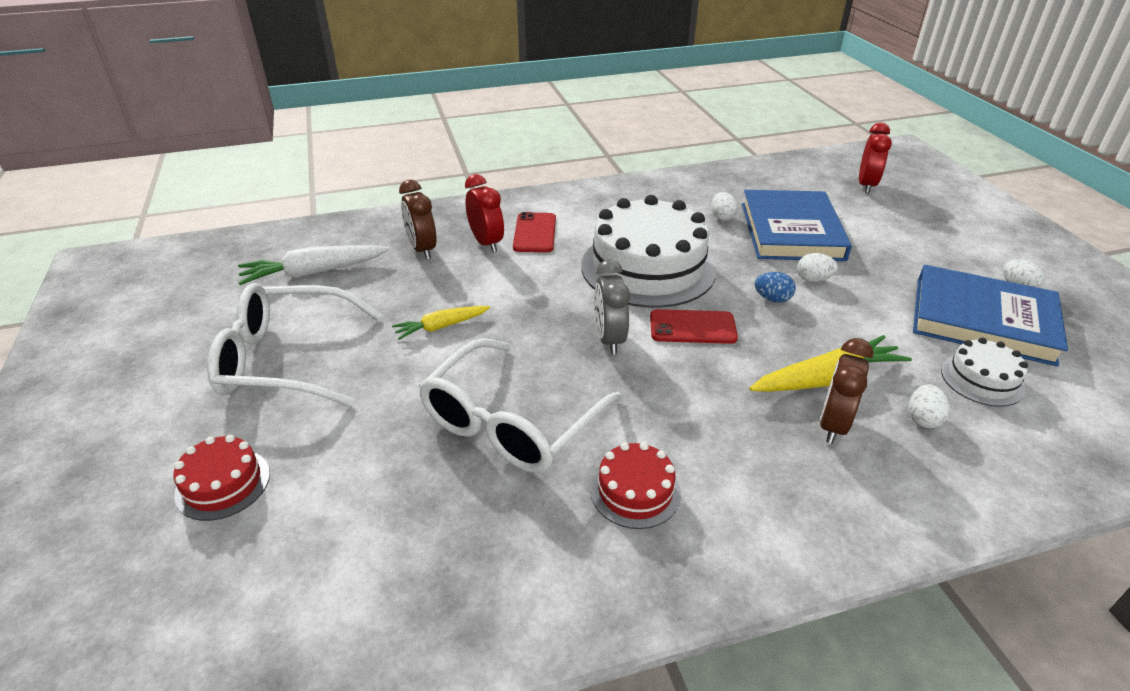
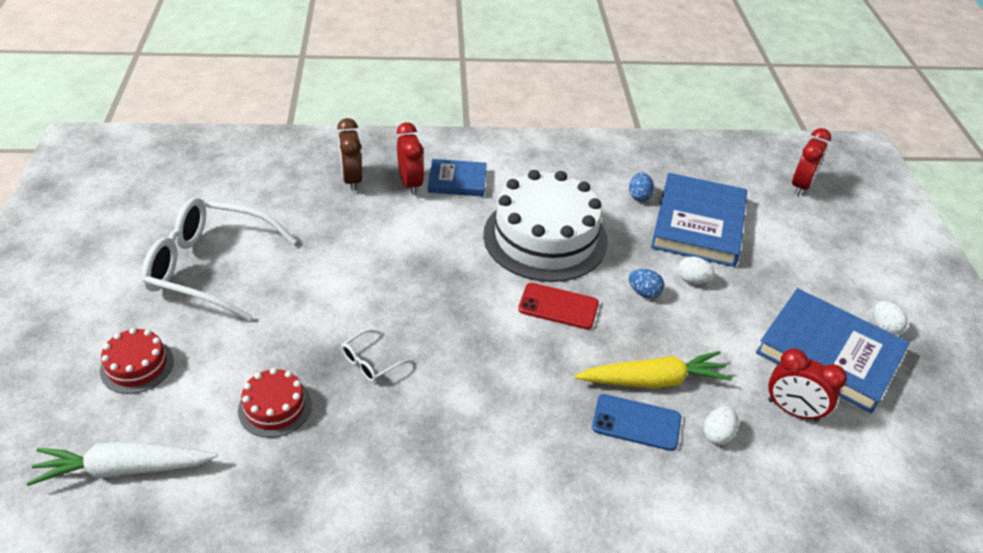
camera: 10 degrees right, 5 degrees up
(314, 272) = (253, 186): white carrot -> white carrot (124, 469)
(441, 327) = (343, 262): yellow carrot -> none
(511, 422) = (370, 362): white glasses -> white glasses, size x0.42
(535, 233) = (457, 181): red phone -> blue book
(609, 339) = (481, 303): grey clock -> none
(635, 491) = (446, 442): red cake -> red cake (275, 407)
(722, 217) = (639, 196): white egg -> blue egg
(833, 425) = (636, 423): brown clock -> blue phone
(982, 379) = (792, 410): white cake -> red clock

